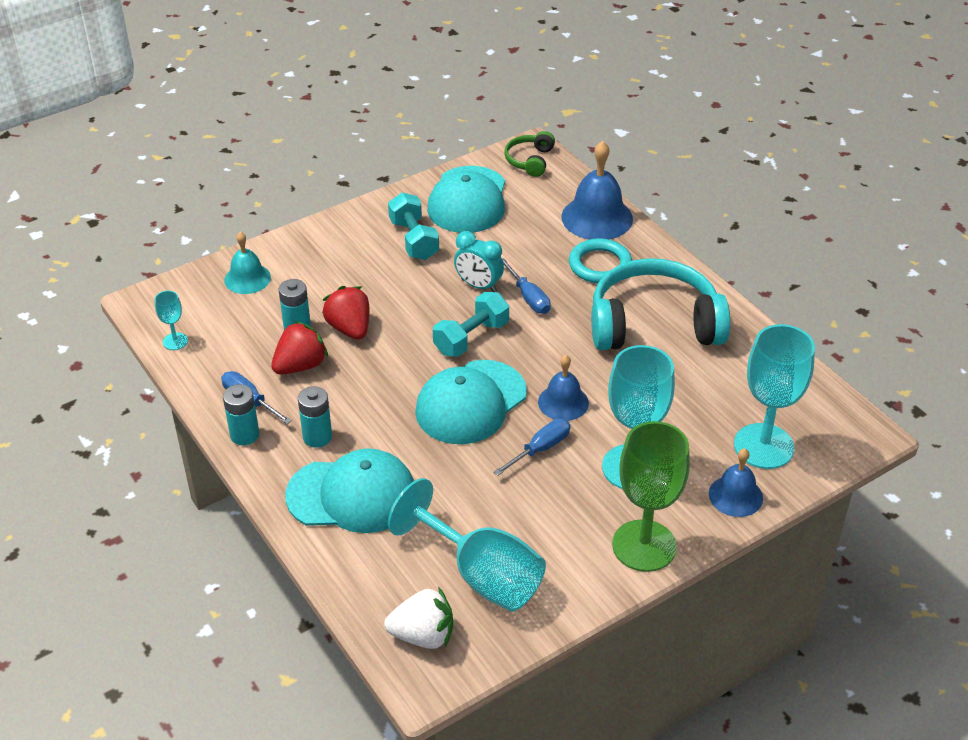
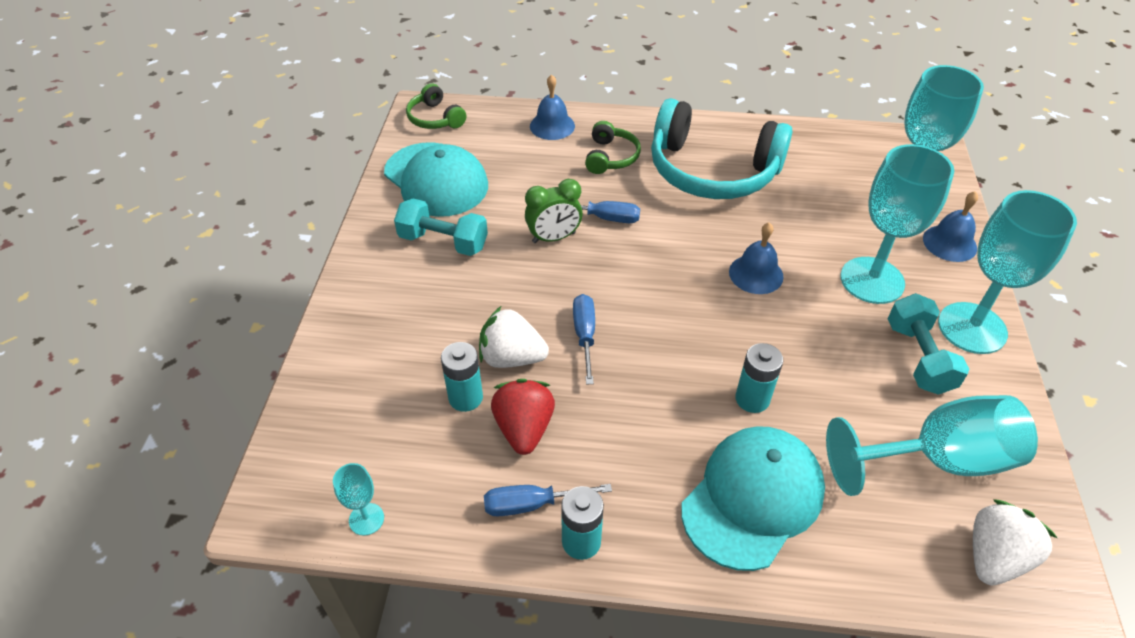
camera: 50 degrees left, 5 degrees up
(247, 278) = (344, 394): turquoise bell -> none
(317, 437) = (643, 477): turquoise battery -> turquoise battery (752, 399)
(350, 328) = (512, 357): red strawberry -> white strawberry
(470, 402) = (701, 332): turquoise cap -> none
(471, 338) = (616, 282): turquoise dumbbell -> turquoise dumbbell (918, 357)
(478, 285) = (554, 238): turquoise clock -> green clock
(540, 449) = (802, 322): blue screwdriver -> blue screwdriver (585, 336)
(597, 217) = (552, 126): blue bell -> blue bell, size x0.62
(600, 265) = (610, 157): turquoise ring -> green headphones
(644, 546) = (972, 328): green goblet -> turquoise goblet
(654, 324) = (712, 170): turquoise headphones -> turquoise headphones turned 105 degrees counterclockwise

